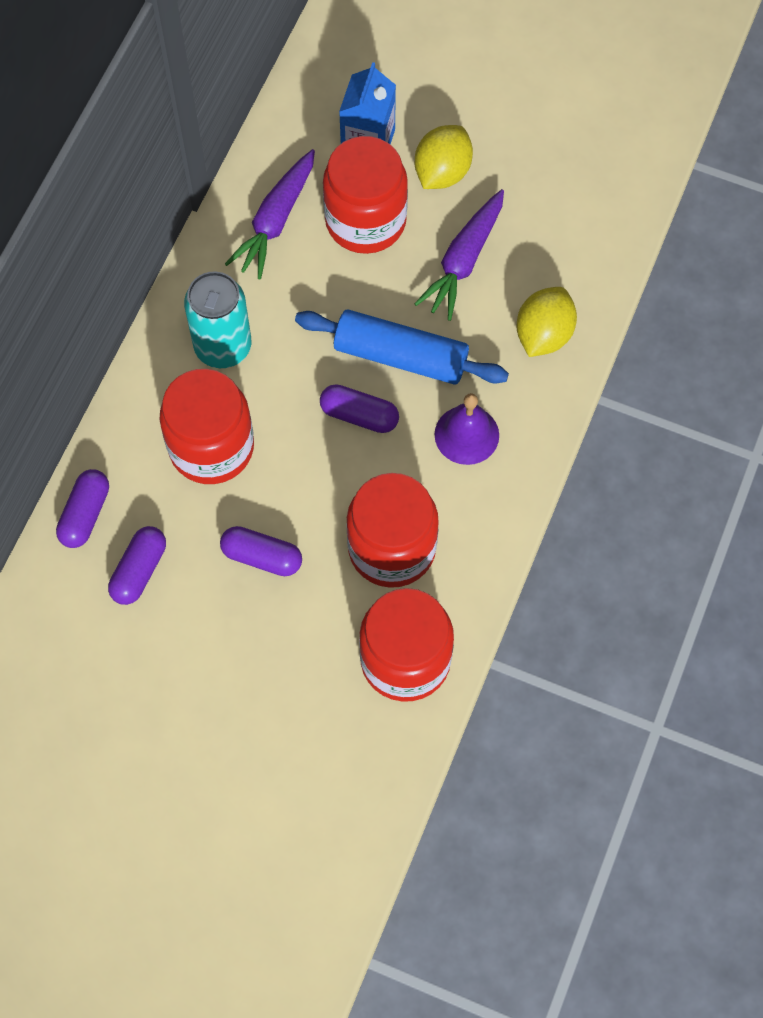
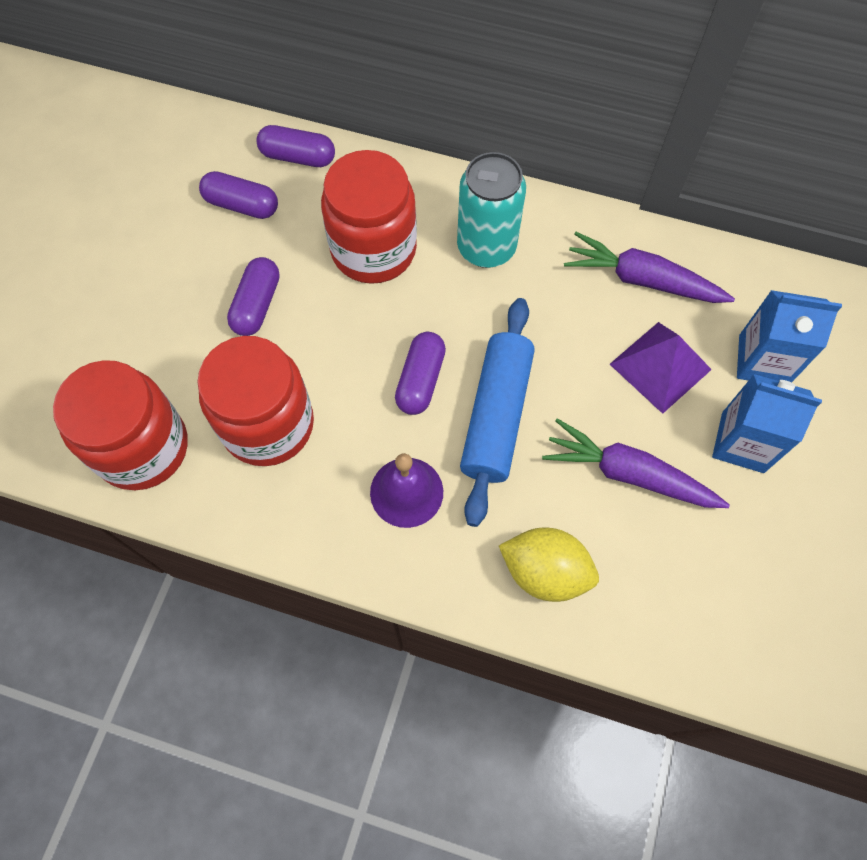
camera: 85 degrees right, 0 degrees up
(365, 221) = (660, 366): red jar -> purple pyramid
(442, 172) = (742, 442): yellow lemon -> blue carton

